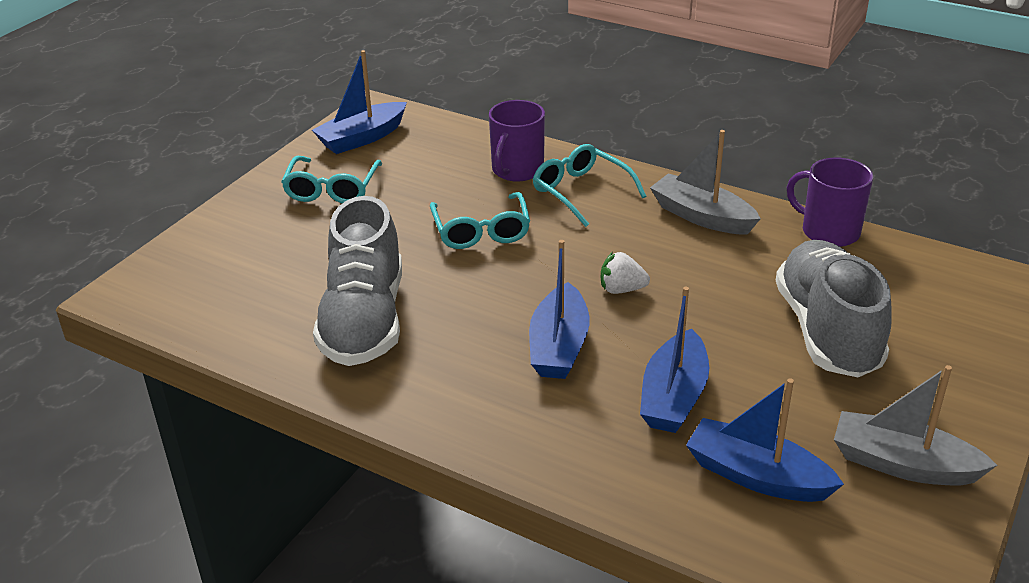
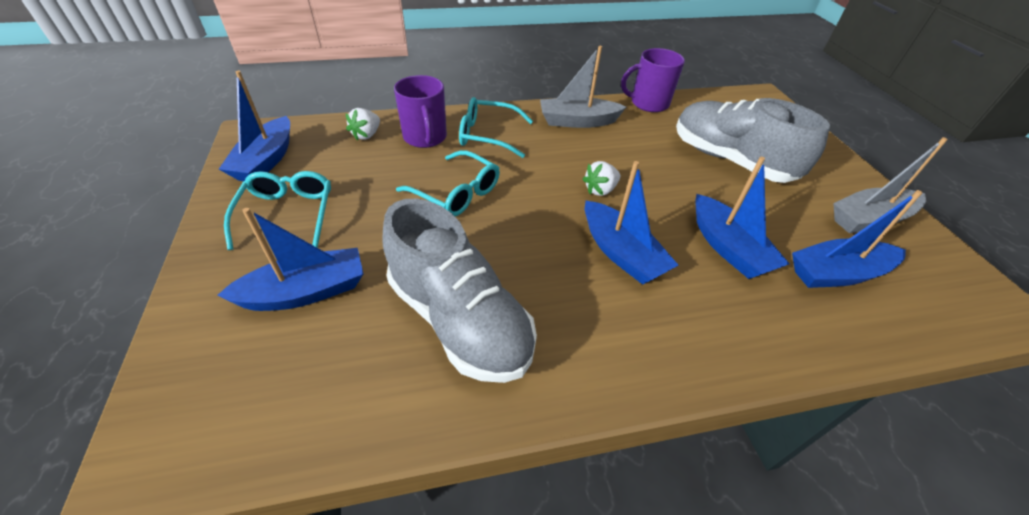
camera: 45 degrees left, 10 degrees up
(287, 250) = (306, 292): none -> blue boat
(332, 189) = (287, 214): turquoise glasses -> turquoise glasses turned 150 degrees counterclockwise
(467, 147) = (366, 135): none -> white strawberry

